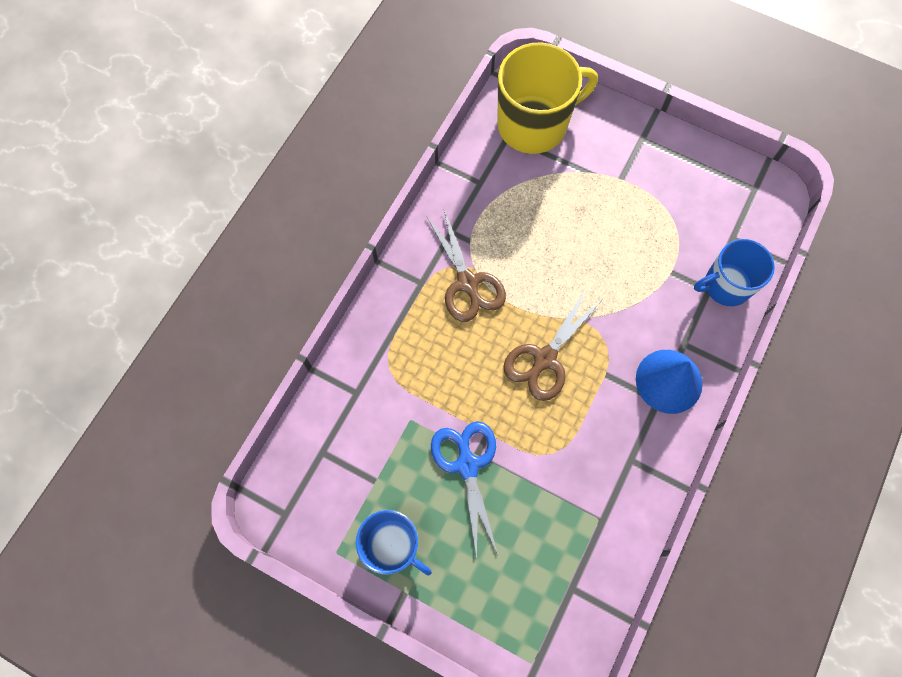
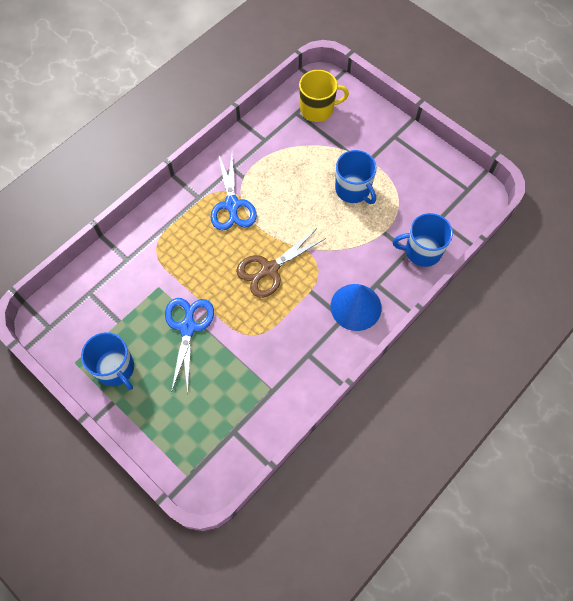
camera: 15 degrees right, 5 degrees down
(467, 283) = (232, 205): brown scissors -> blue scissors
(534, 125) = (317, 109): yellow mug -> yellow mug, size x0.64
(614, 224) = (353, 190): none -> blue mug

